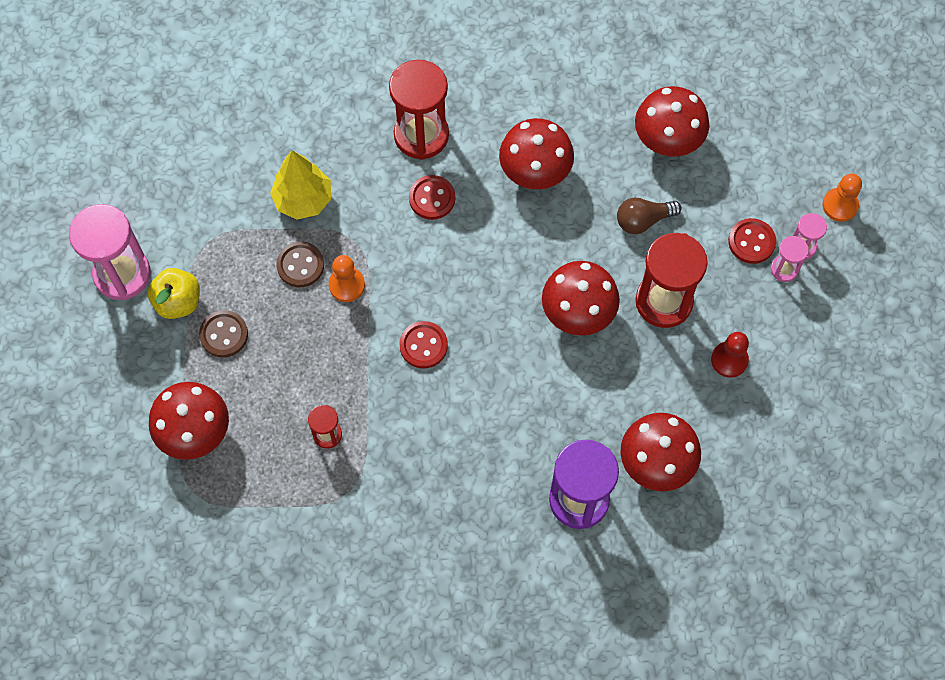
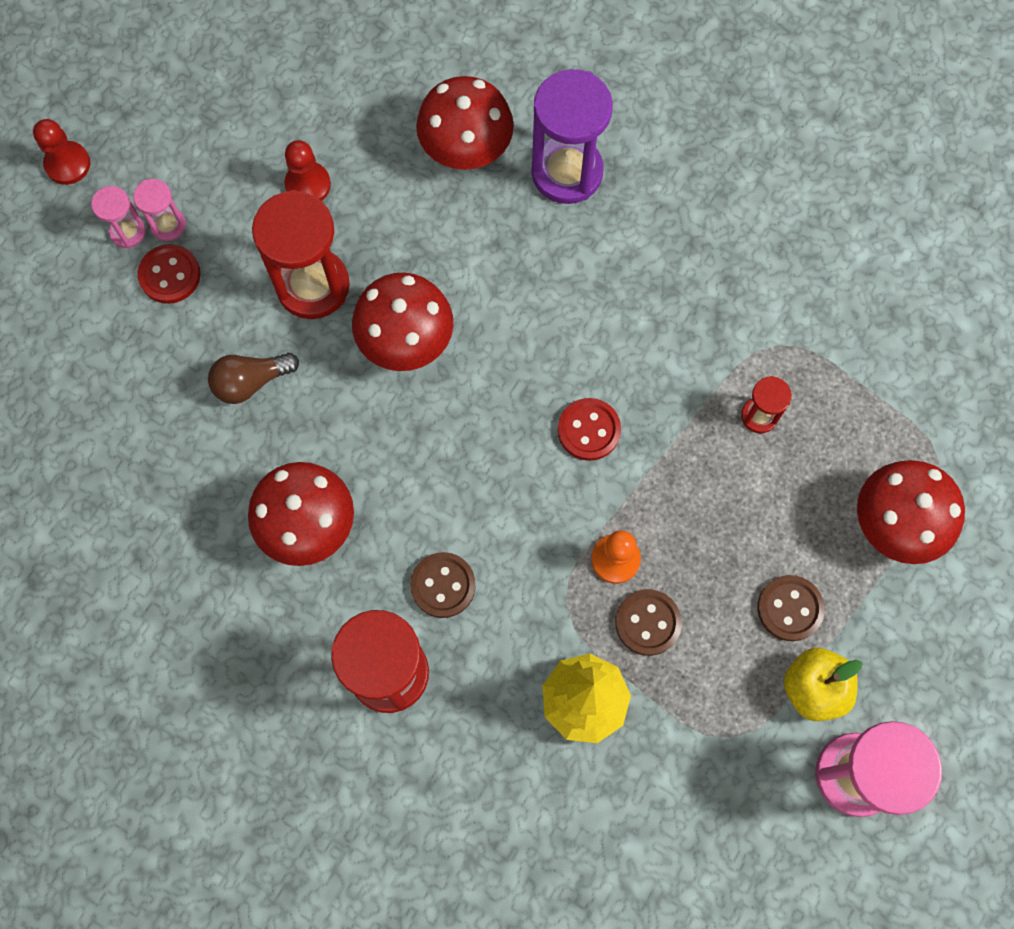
camera: 140 degrees left, 5 degrees up
(432, 198) = (443, 585): red button -> brown button
(643, 220) = (251, 382): brown light bulb -> brown light bulb turned 135 degrees clockwise
(667, 140) = (139, 447): red mushroom -> none
(840, 205) = (48, 242): orange pawn -> none
(881, 257) = (67, 164): none -> red pawn

